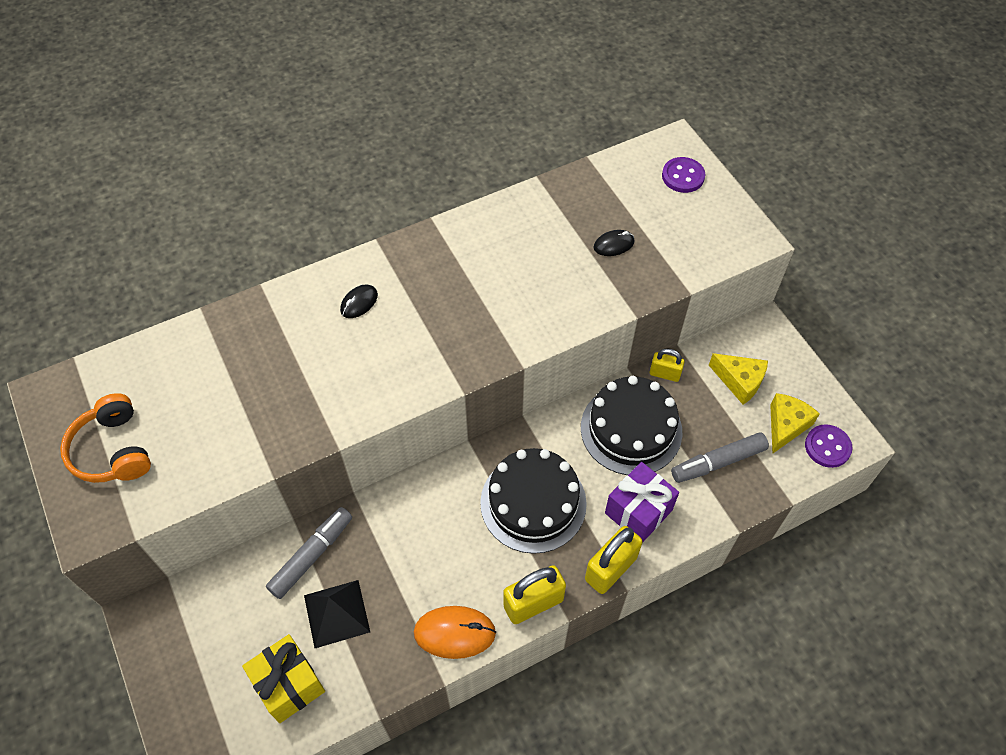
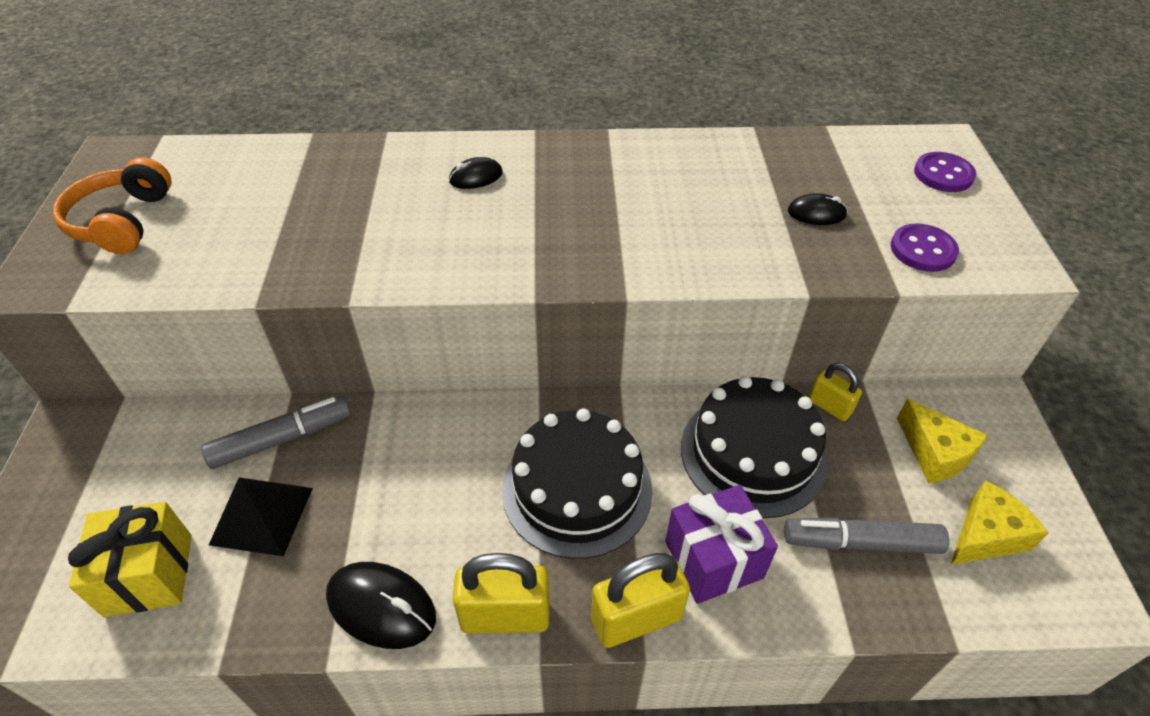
camera: 25 degrees right, 10 degrees down
(454, 633) = (381, 607): orange mouse -> black mouse
(827, 447) = (1045, 590): purple button -> purple button (922, 250)

